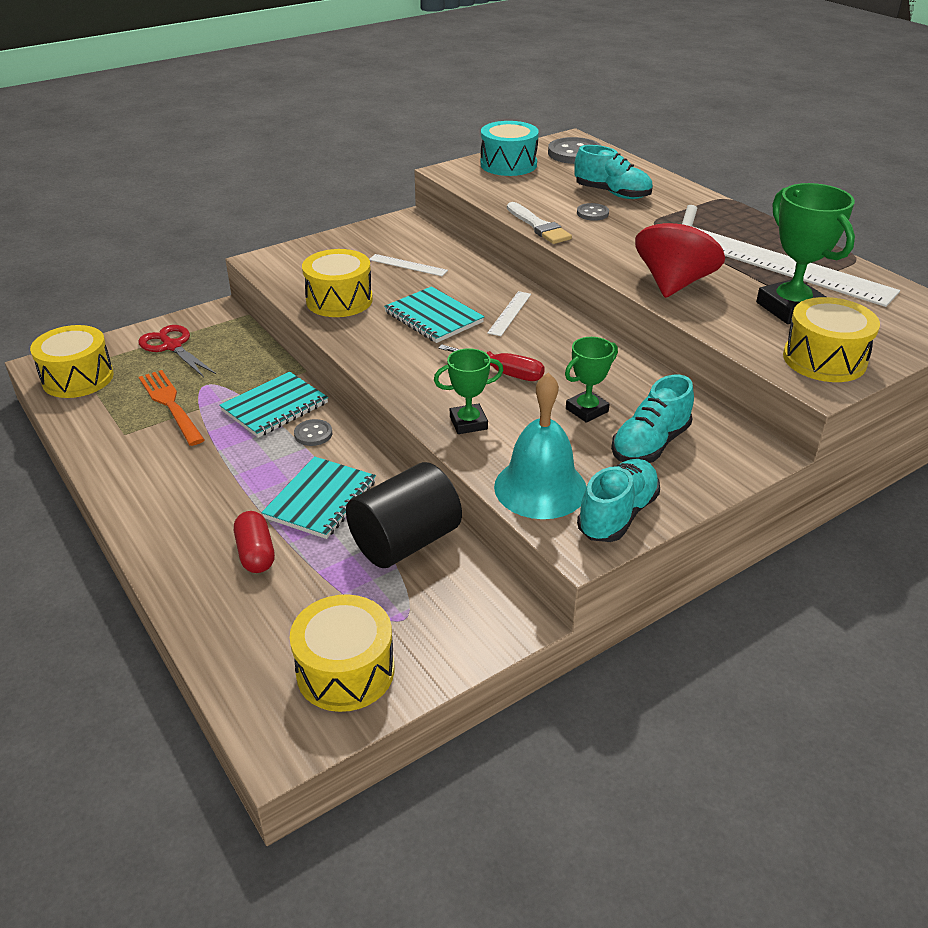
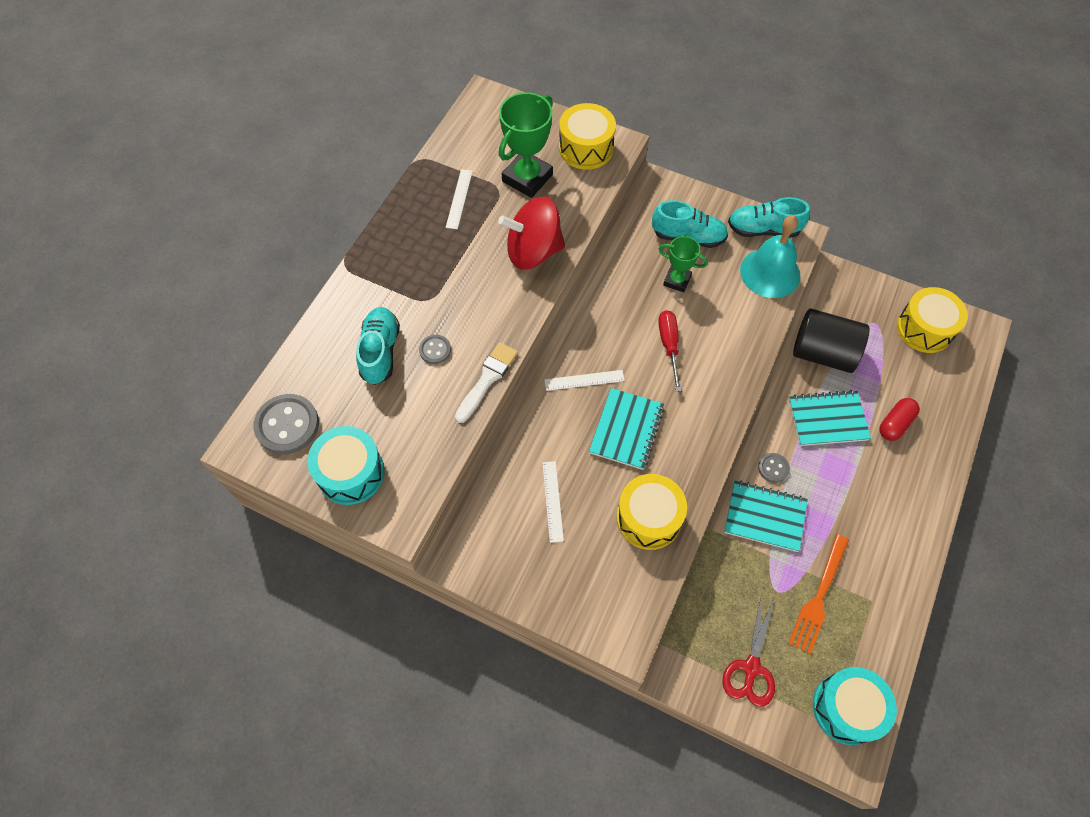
camera: 120 degrees left, 25 degrees up
(78, 378) = (847, 708): yellow drum -> turquoise drum
(468, 423) = (739, 337): green trophy -> none
(780, 264) = (459, 199): white ruler -> white ruler, size x0.40

